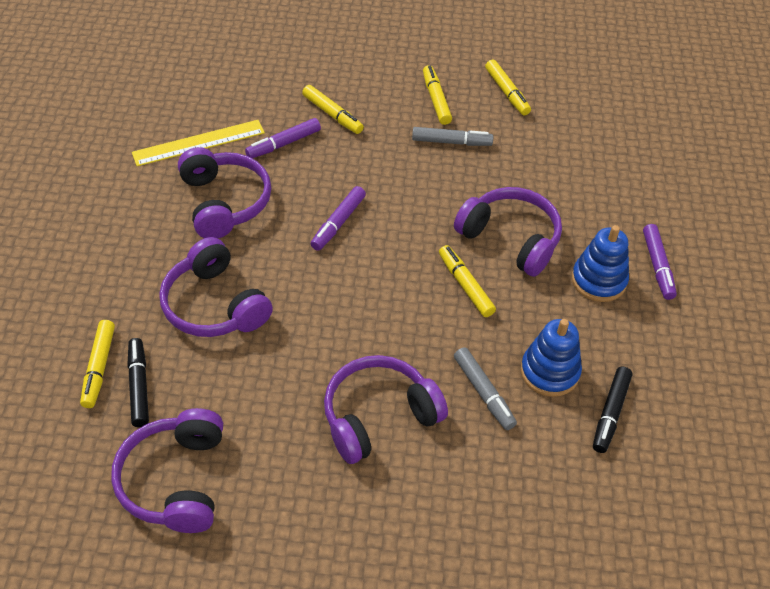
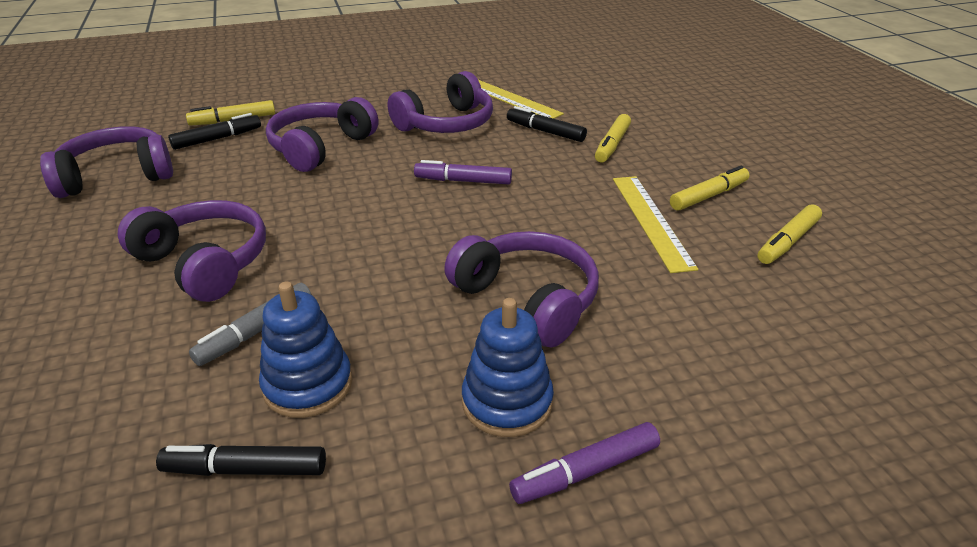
camera: 70 degrees right, 15 degrees down
(283, 144) = (545, 131): purple marker -> black marker
(451, 142) = (651, 220): grey marker -> yellow ruler
(465, 285) = (424, 280): yellow marker -> none
(510, 239) = (527, 299): purple headphones -> purple headphones turned 60 degrees counterclockwise

